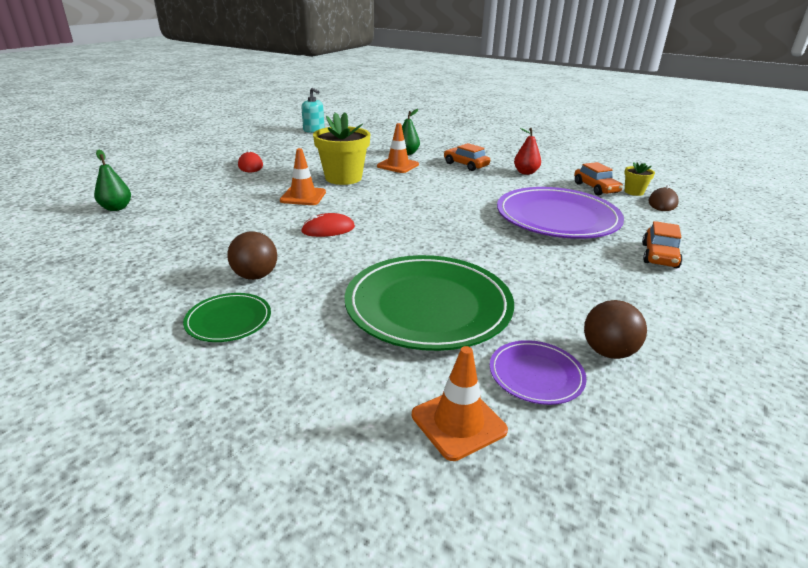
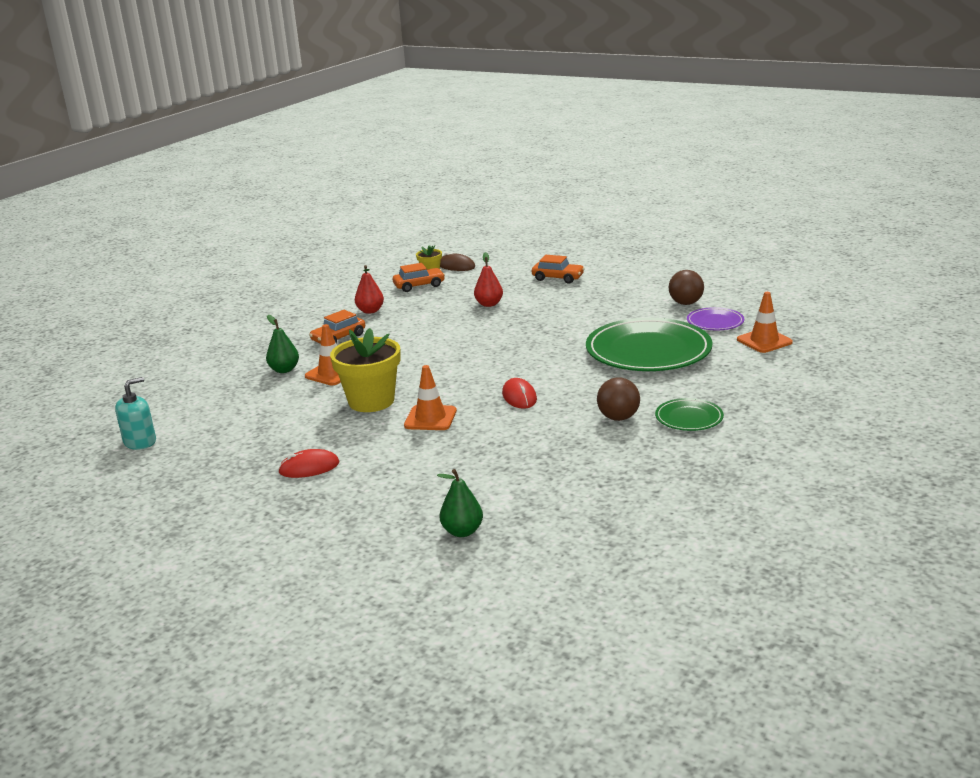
camera: 85 degrees left, 5 degrees down
(557, 217) = (489, 304): purple plate -> red pear

